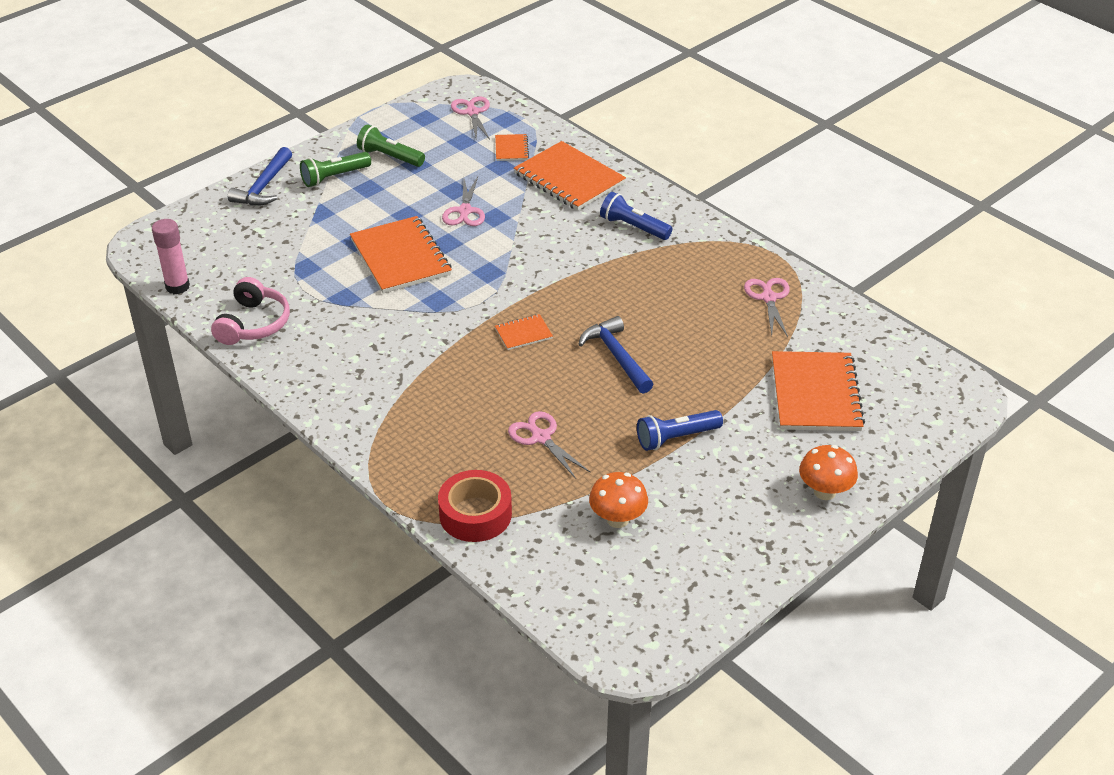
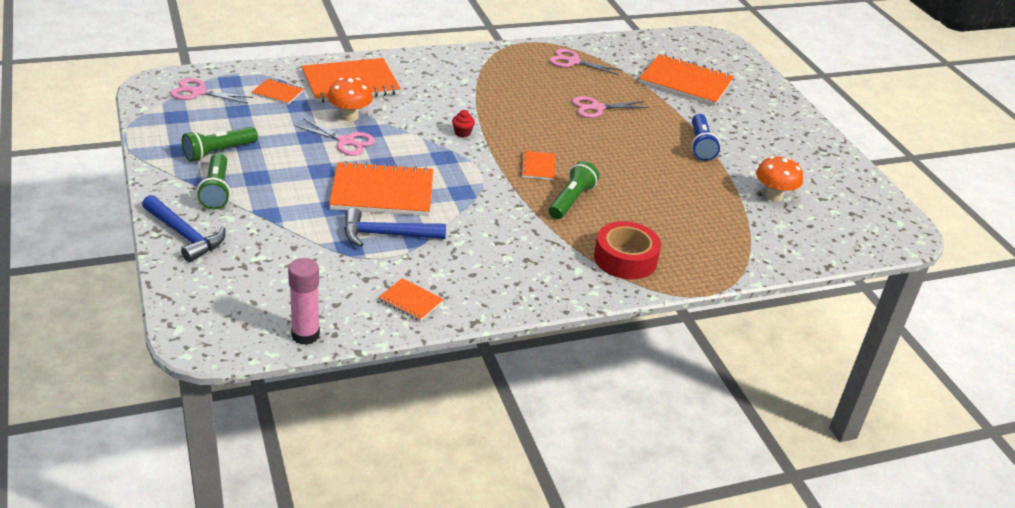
camera: 70 degrees left, 5 degrees down
(253, 324) = (410, 301): pink headphones -> orange notebook
(475, 514) = (740, 254): red tape -> red tape (625, 259)
(480, 371) = (571, 200): none -> green flashlight
(541, 437) = (668, 198): pink scissors -> pink scissors (597, 108)
(543, 270) = (462, 133): none -> red cupcake
(616, 356) = (595, 138): blue hammer -> blue hammer (386, 235)
(633, 227) = (443, 80): blue flashlight -> none
(824, 492) = (781, 113): orange mushroom -> orange mushroom (350, 116)

